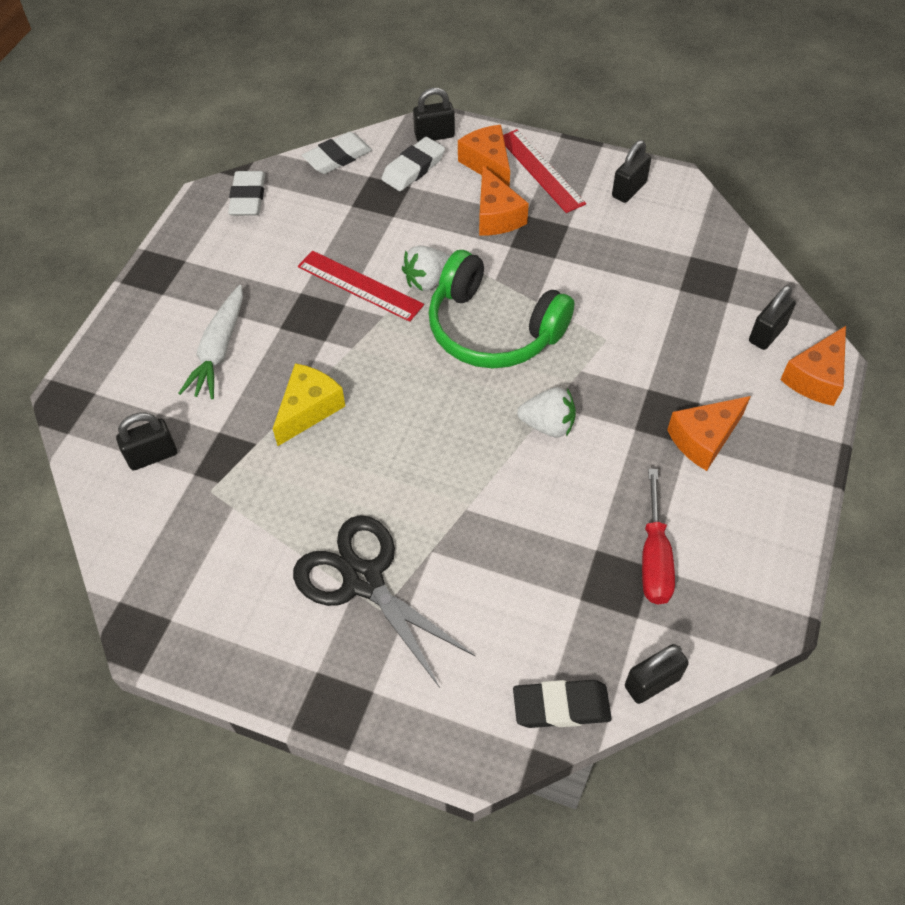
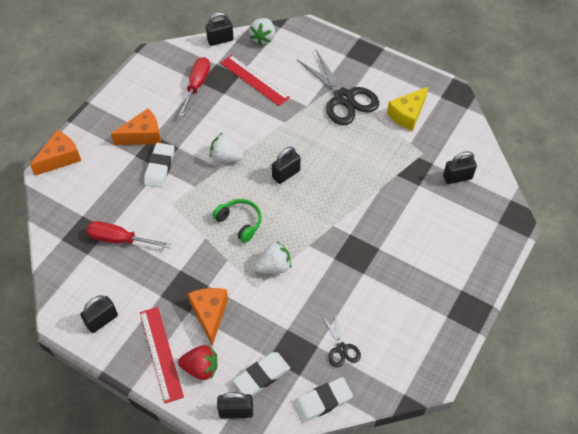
camera: 170 degrees left, 0 degrees up
(219, 350) = (420, 238): white carrot -> none
(248, 198) = (399, 370): white eraser -> white eraser (160, 167)
(309, 409) = (364, 189): yellow cheese -> yellow cheese (407, 114)
(321, 207) = (341, 348): none -> black scissors
(360, 286) = (321, 271): red ruler -> red ruler (254, 80)
(488, 164) = (201, 368): orange cheese -> red strawberry
(493, 329) = (240, 222): green headphones -> green headphones, size x0.52
(561, 706) = (263, 38): black eraser -> white strawberry
(655, 279) = (120, 239): none -> red screwdriver
(767, 334) = (71, 189): black padlock -> black padlock (286, 174)

